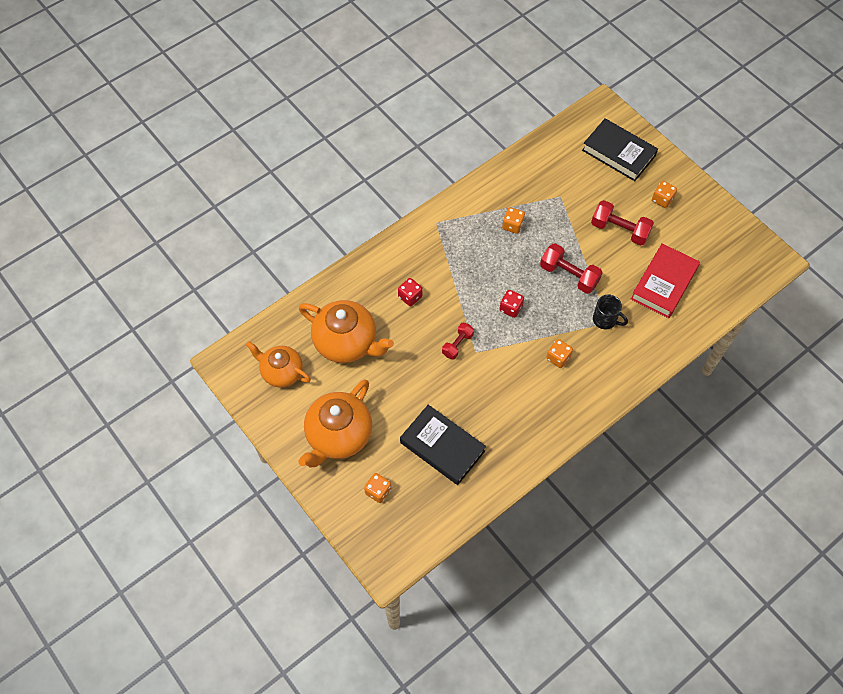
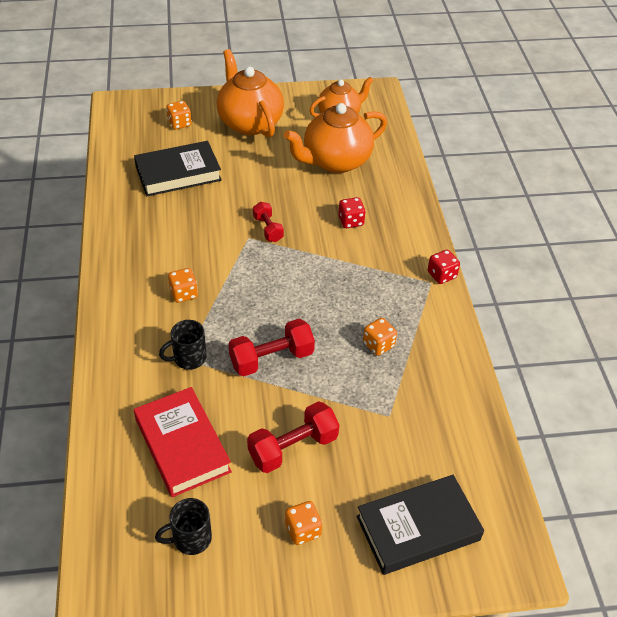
camera: 120 degrees right, 15 degrees down
(510, 308) = (273, 287): red dice -> red dice (441, 275)
(709, 245) = (190, 539): none -> black mug

